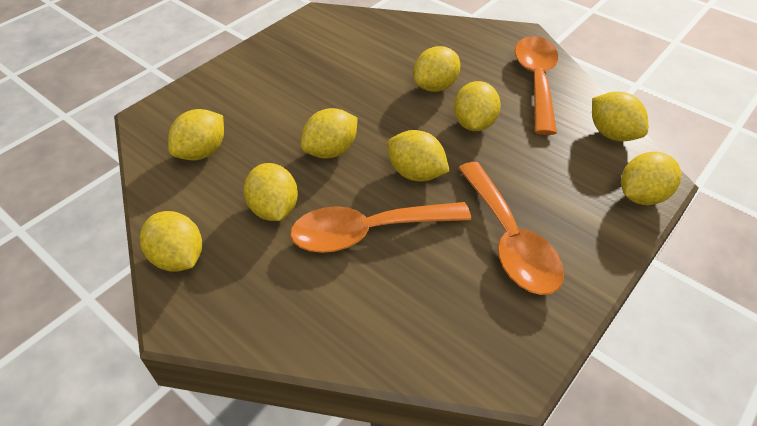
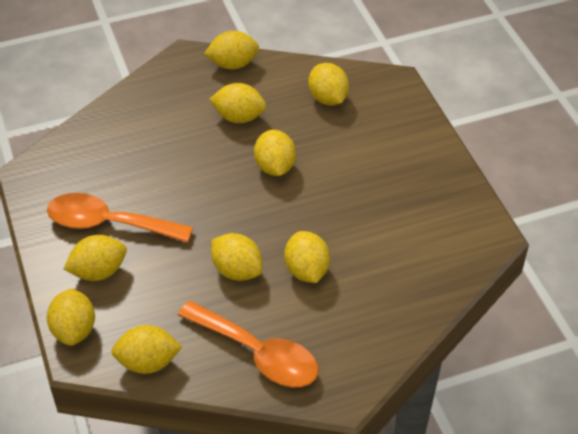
camera: 120 degrees right, 0 degrees up
(367, 232) = (179, 154): orange spoon -> none
(416, 173) = (211, 205): yellow lemon -> yellow lemon (98, 271)

